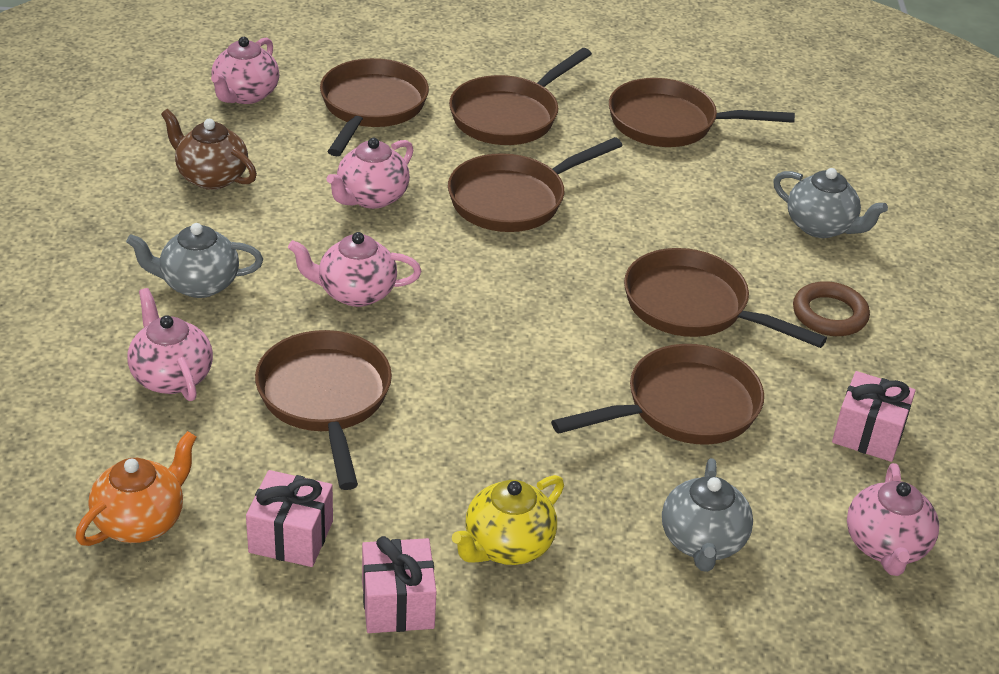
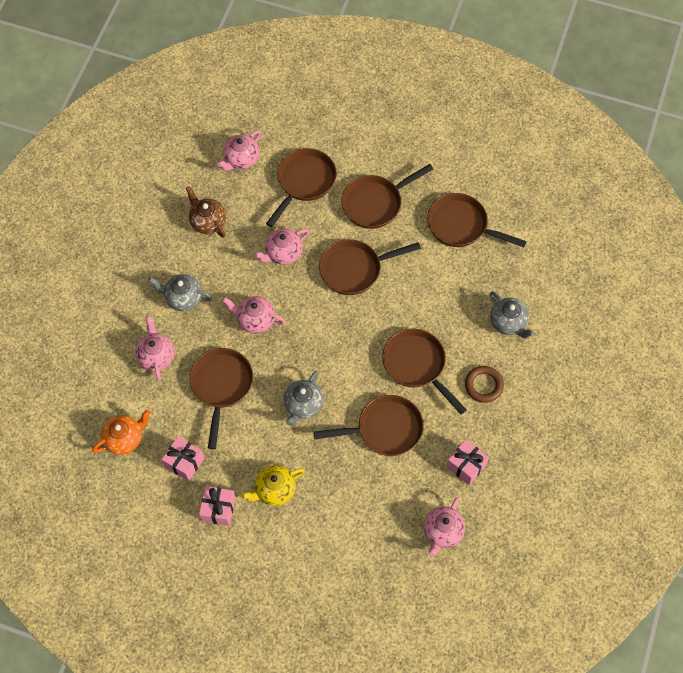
camera: 20 degrees right, 25 degrees up
(702, 542) = (361, 509): grey teapot -> grey teapot (303, 405)

